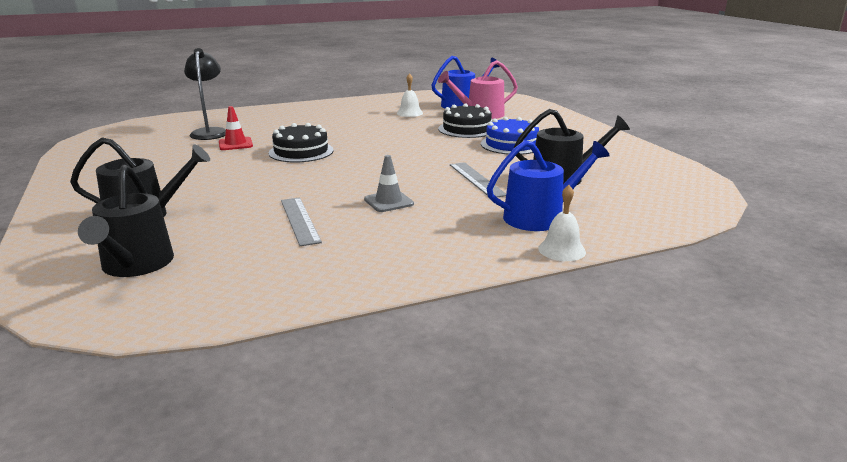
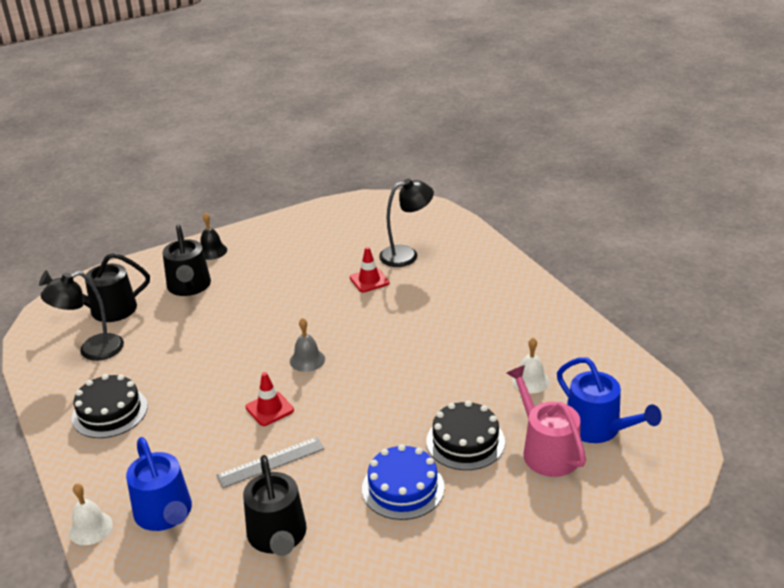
camera: 85 degrees right, 10 degrees up
(76, 205) = (212, 251): none -> black bell
(231, 269) = (92, 351): none -> black lamp
(299, 220) = (172, 363): grey ruler -> none
(301, 151) = (351, 326): black cake -> black cake (110, 412)
(340, 166) = (307, 360): none -> grey bell
(388, 202) = (210, 406): grey traffic cone -> none
(404, 179) = (269, 409): none -> red traffic cone

